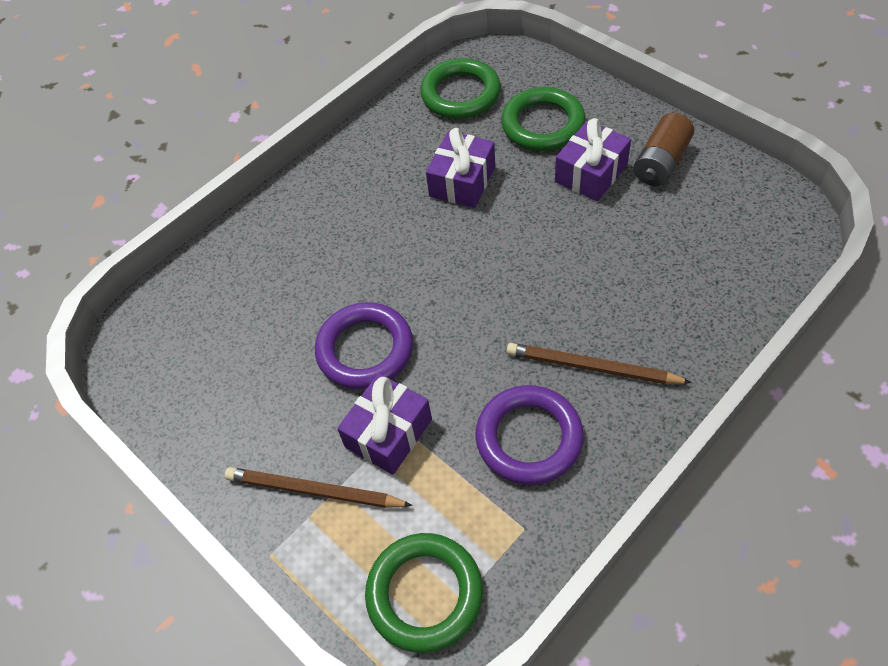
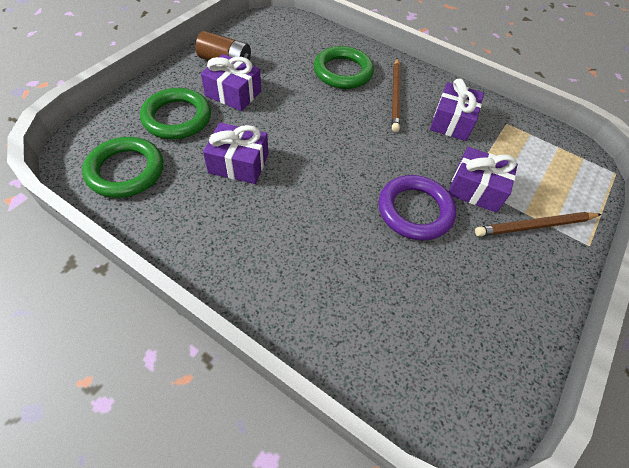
camera: 110 degrees left, 0 degrees up
(314, 491) = (535, 226): brown pencil -> brown pencil turned 75 degrees clockwise
(424, 594) = (565, 162): green ring -> green ring (343, 72)
(529, 438) = (452, 122): purple ring -> purple gift

